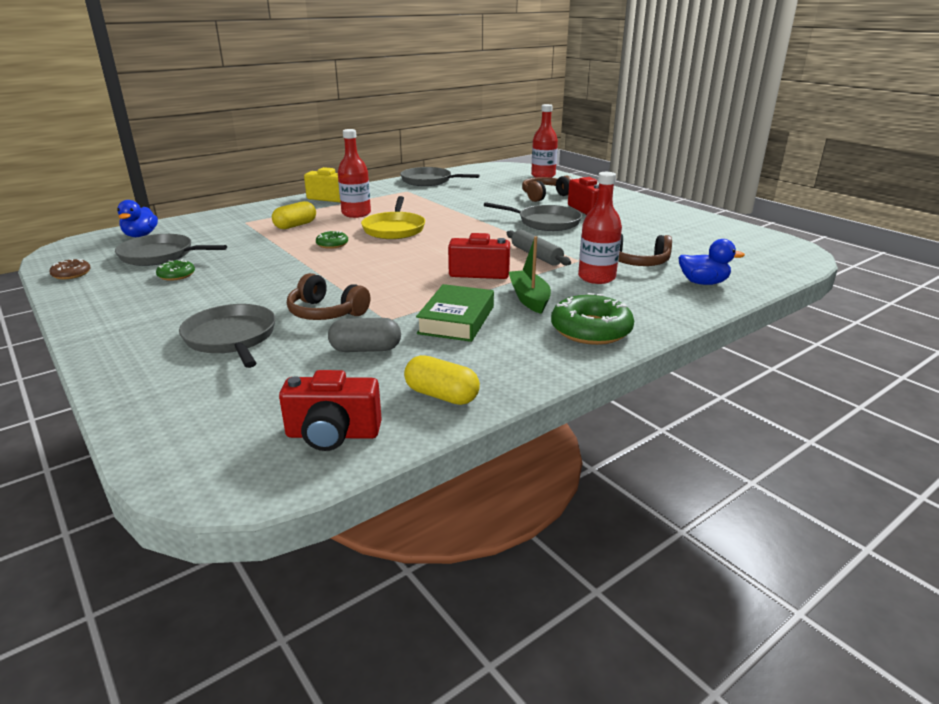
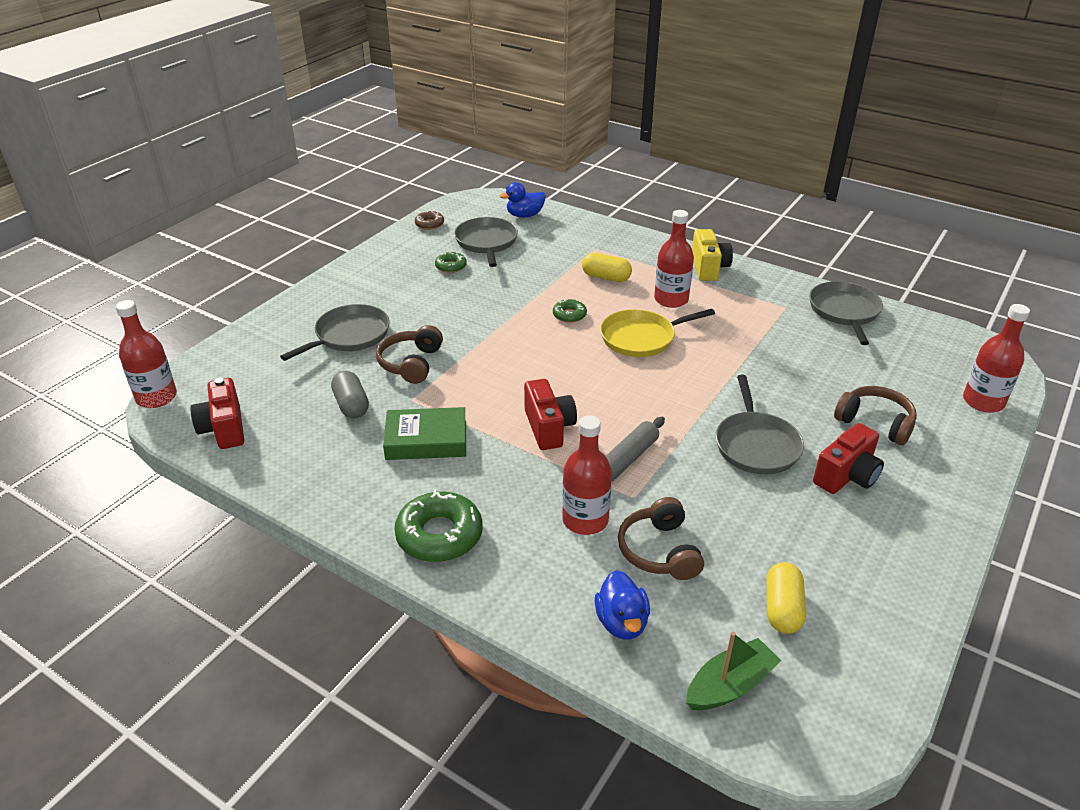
camera: 70 degrees right, 10 degrees up
(195, 492) = (156, 397): none -> red bottle
(441, 395) = (287, 466): yellow capsule -> yellow capsule (782, 608)
(529, 298) = (497, 477): green boat -> green boat (729, 685)

